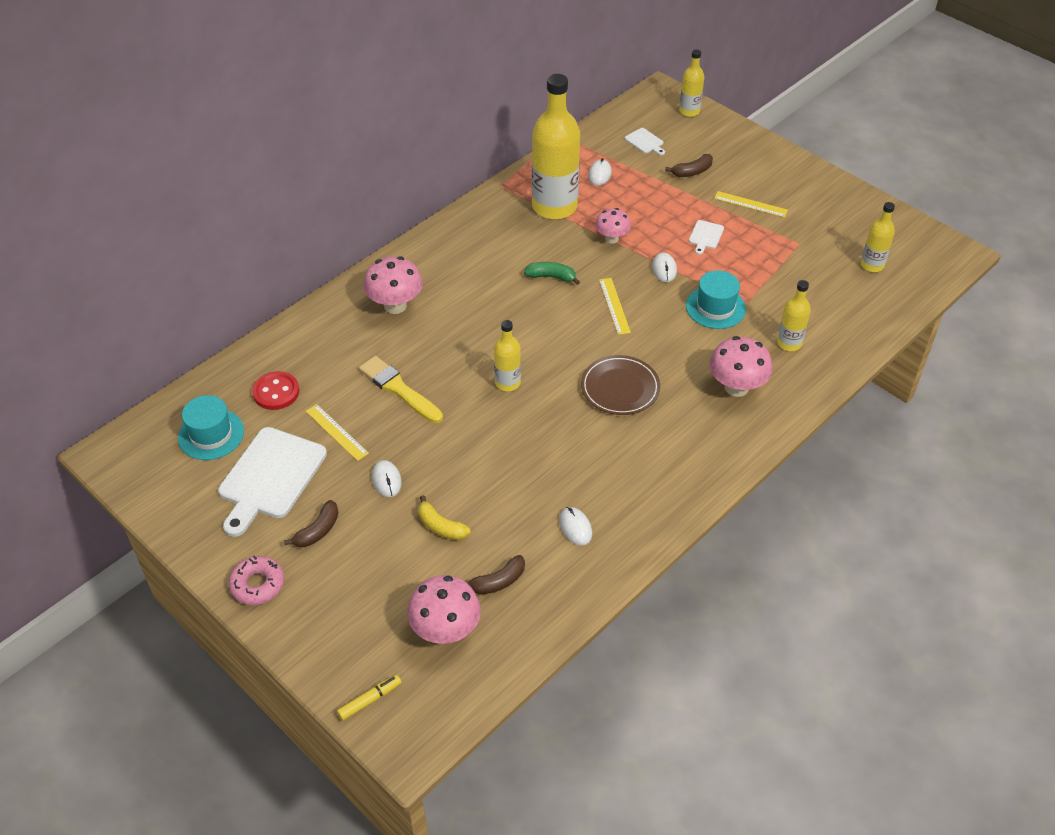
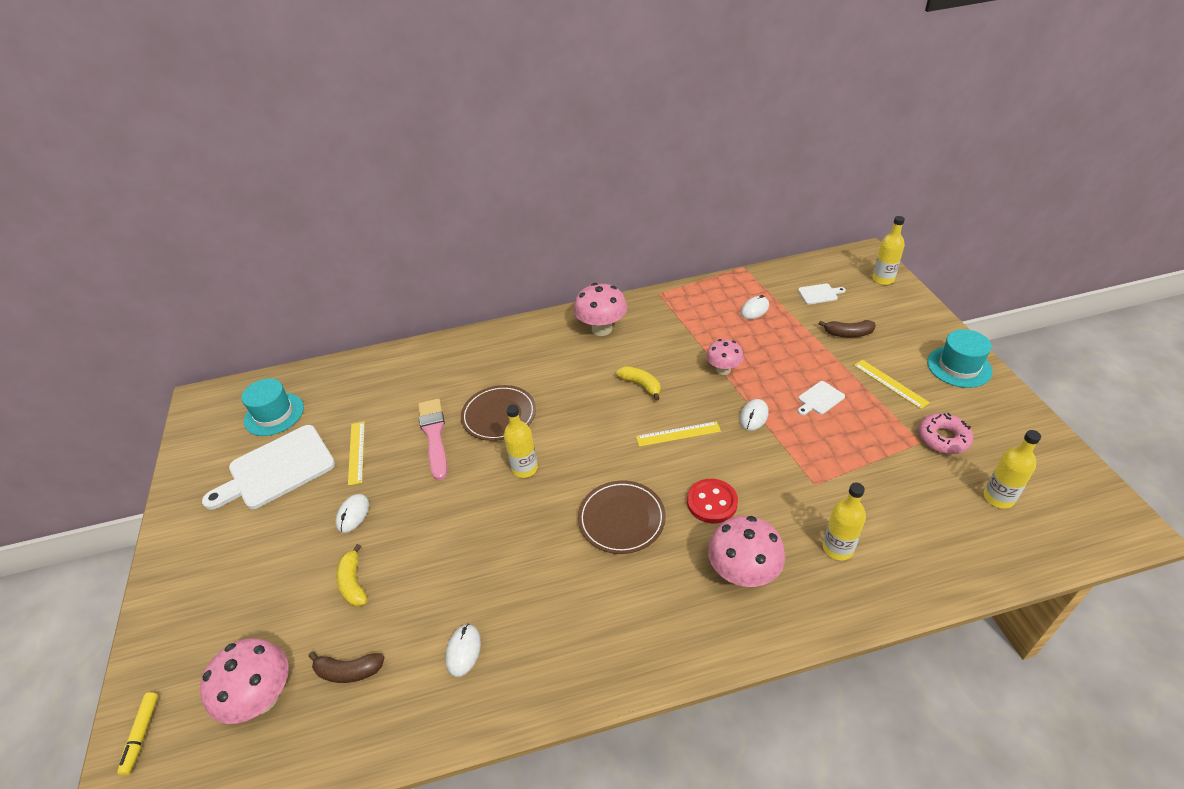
camera: 35 degrees right, 5 degrees down
(257, 584) = (179, 561): pink donut -> pink donut (943, 438)
(276, 392) = (347, 399): red button -> red button (712, 502)
(317, 530) = (263, 535): brown banana -> none
(370, 700) = (142, 735): yellow marker -> yellow marker turned 90 degrees clockwise
(395, 305) = (493, 362): pink mushroom -> pink mushroom (602, 329)
(399, 389) = (434, 435): yellow brush -> pink brush
(444, 349) = (499, 415): none -> brown plate
(551, 277) = (641, 385): green banana -> yellow banana
(554, 206) = (692, 324): yellow bottle -> none
(614, 306) = (678, 434): yellow ruler -> yellow ruler turned 60 degrees clockwise
(645, 142) = (819, 294): white cutting board -> white cutting board turned 90 degrees counterclockwise
(715, 307) = (780, 475): turquoise hat -> turquoise hat (959, 367)

